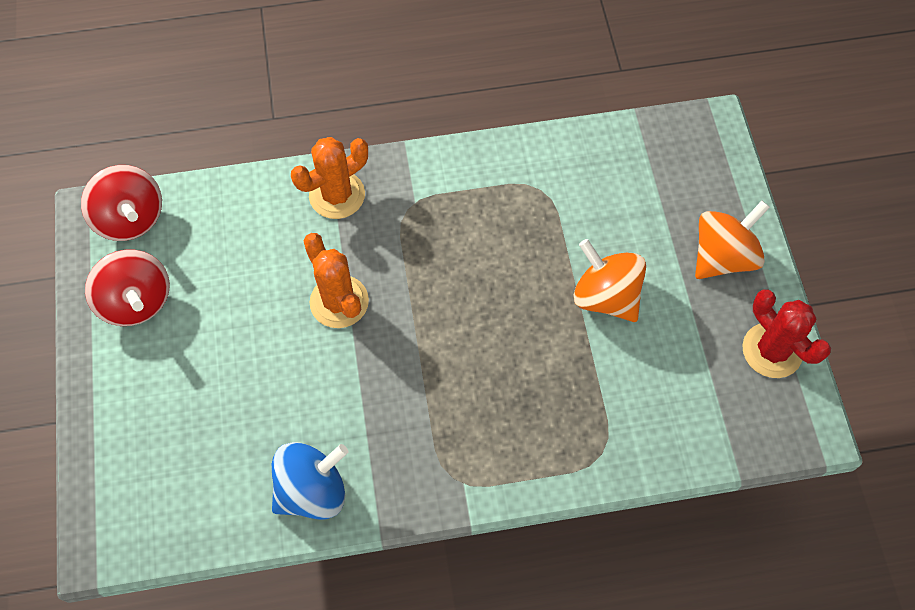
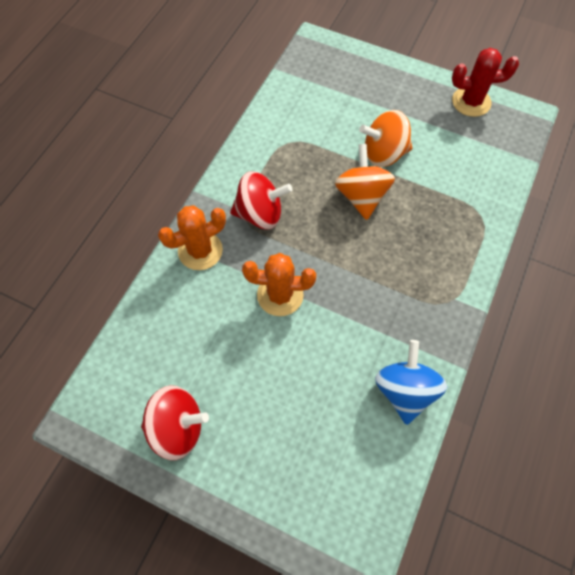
camera: 55 degrees left, 0 degrees up
(131, 218) = (105, 393): red spinning top -> red spinning top (260, 214)
(337, 195) = (200, 251): orange cactus -> orange cactus turned 60 degrees clockwise
(722, 256) = (399, 87): orange spinning top -> orange spinning top (361, 196)

